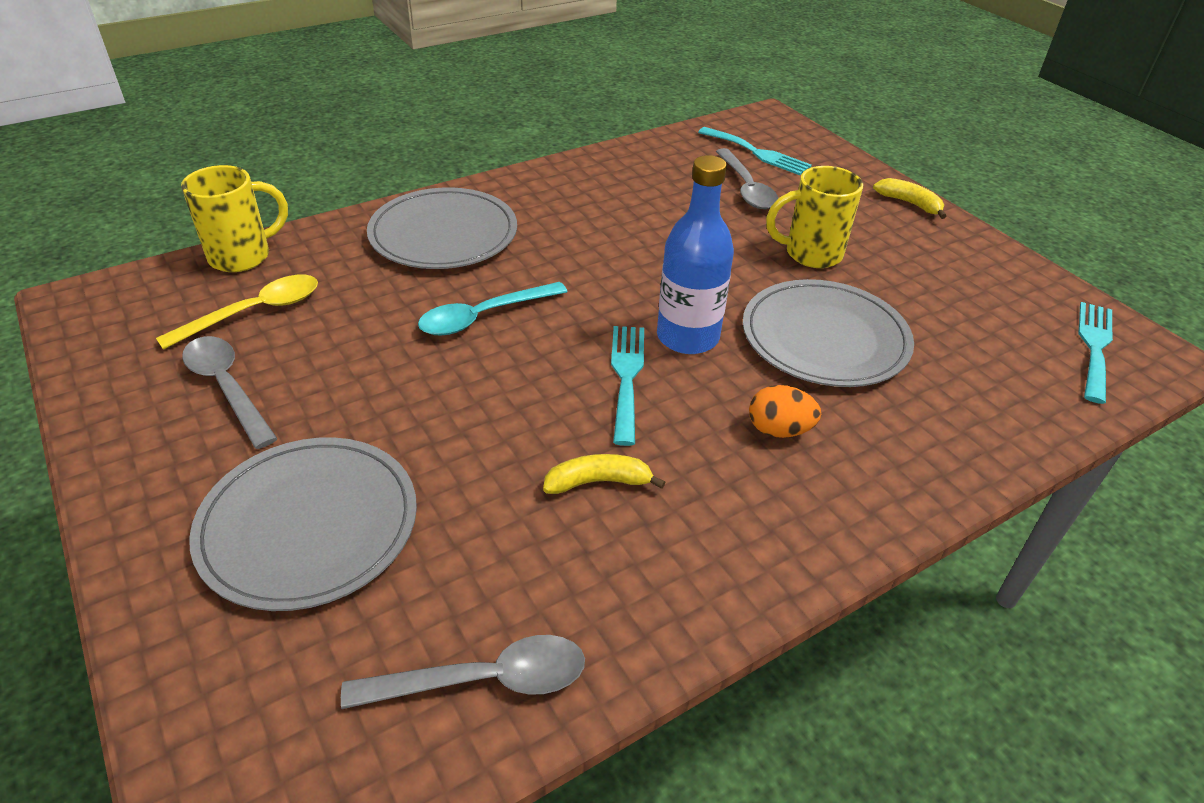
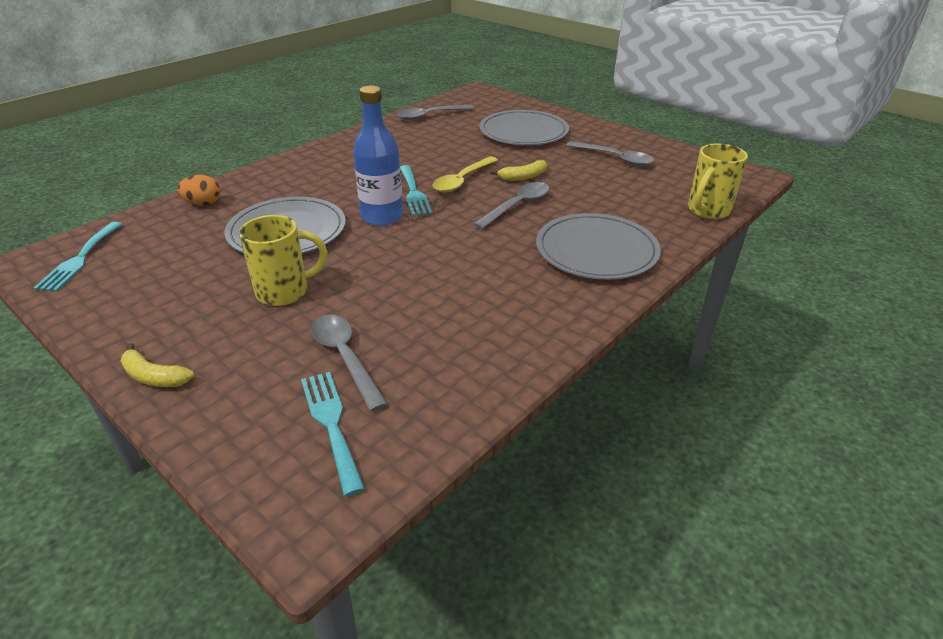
camera: 165 degrees right, 5 degrees down
(255, 312) = (651, 186): yellow spoon -> yellow spoon (462, 180)
(483, 317) = (517, 206): turquoise spoon -> grey spoon
(598, 482) = (412, 157): yellow banana -> yellow banana (523, 177)
(757, 153) = (331, 424): turquoise fork -> turquoise fork turned 45 degrees clockwise
(779, 430) = (323, 185): orange egg -> orange egg (203, 203)

